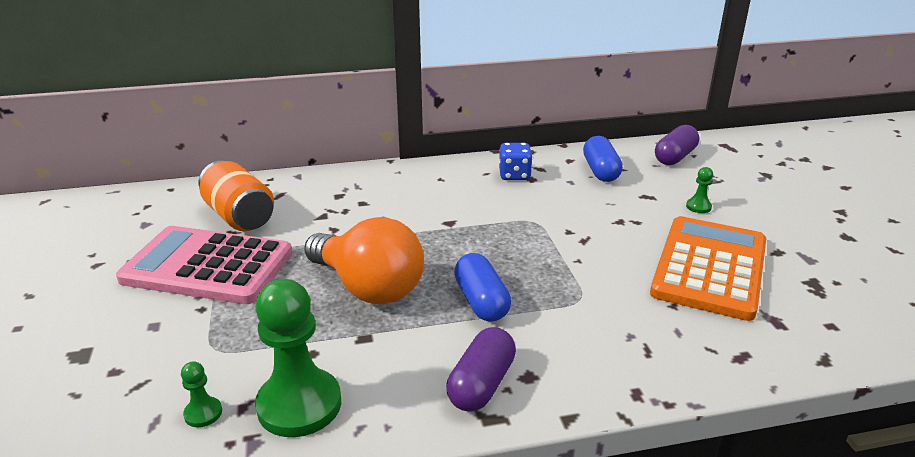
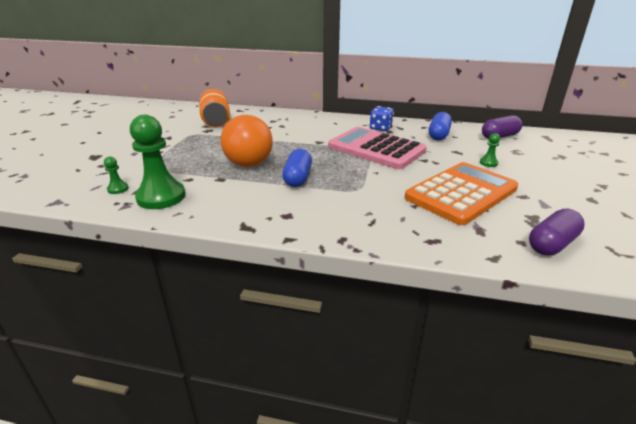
camera: 25 degrees right, 0 degrees up
(208, 266) = (180, 136): pink calculator -> pink calculator (376, 149)
(481, 384) = (257, 212): purple capsule -> purple capsule (552, 244)

